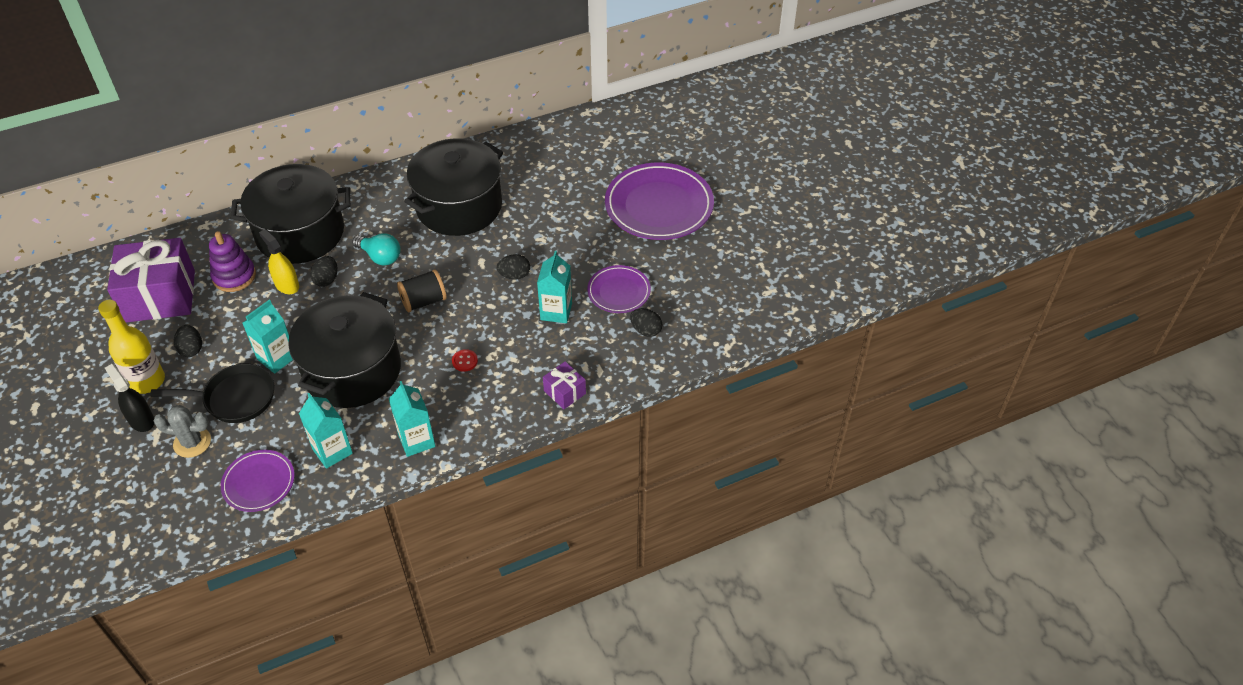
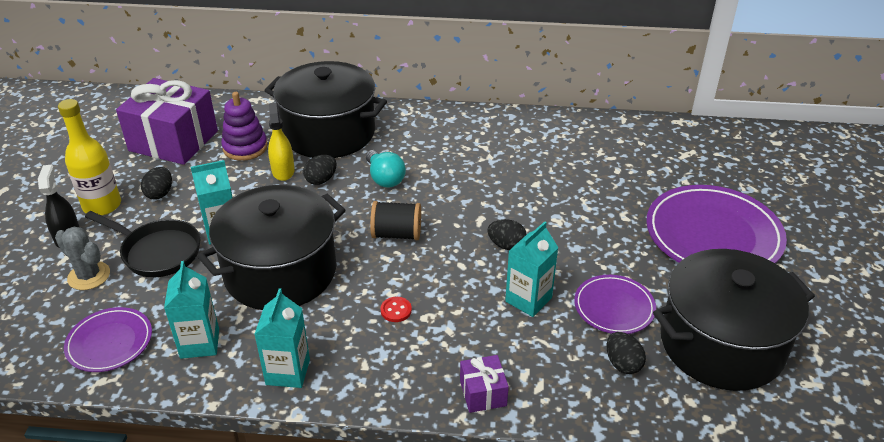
camera: 30 degrees right, 10 degrees down
(459, 206) = (492, 161): black pot -> black pot (721, 344)

